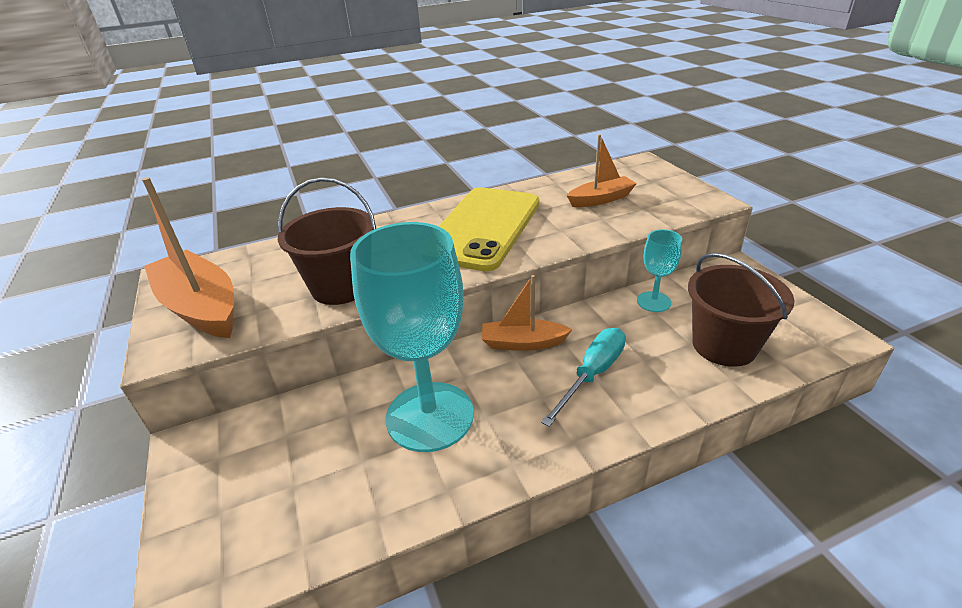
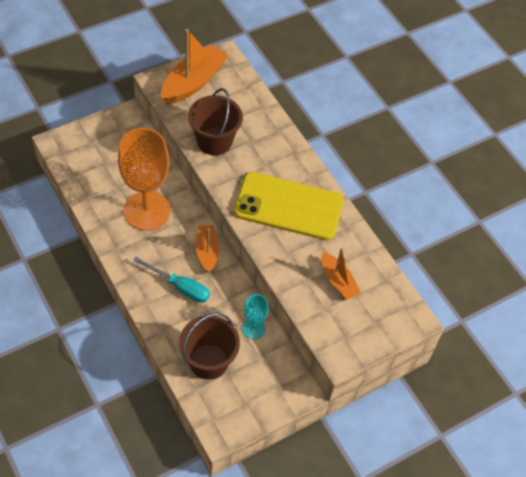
camera: 75 degrees right, 20 degrees up
(430, 416) = (147, 211): turquoise goblet -> orange goblet

